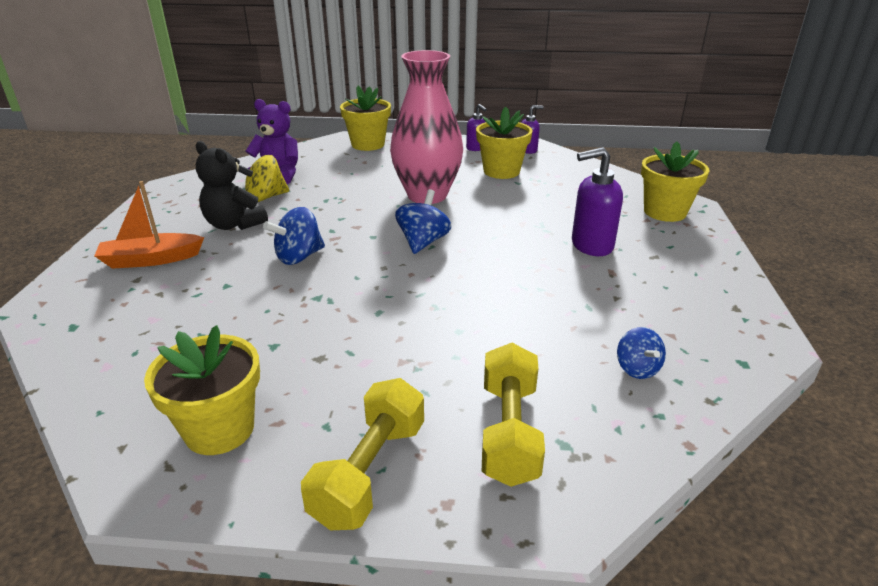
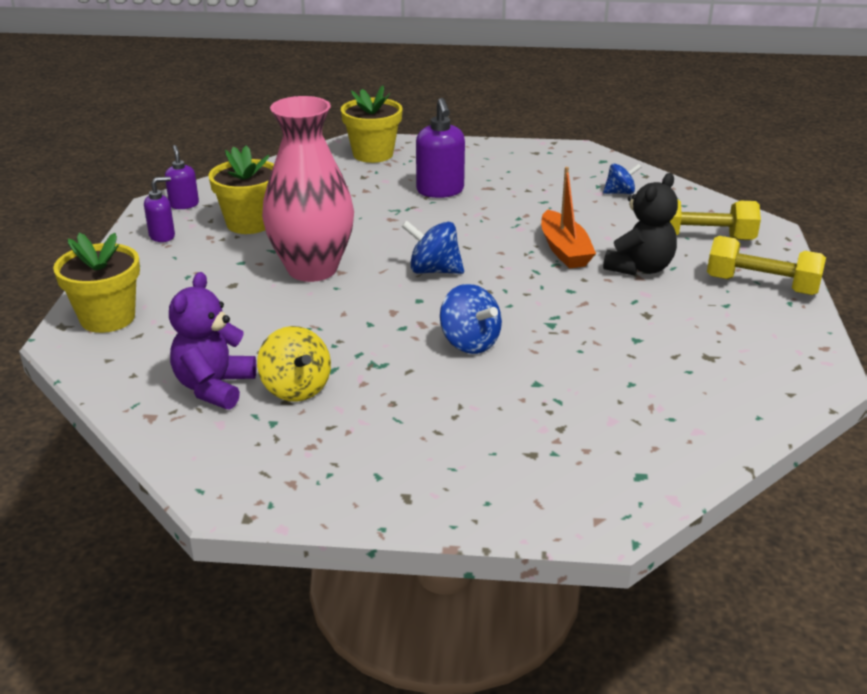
camera: 90 degrees left, 0 degrees up
(151, 259) = (482, 453): orange boat -> orange boat (564, 250)
(219, 429) = (750, 350): yellow flower pot -> none
(234, 225) = (383, 402): black teddy bear -> black teddy bear (640, 268)

